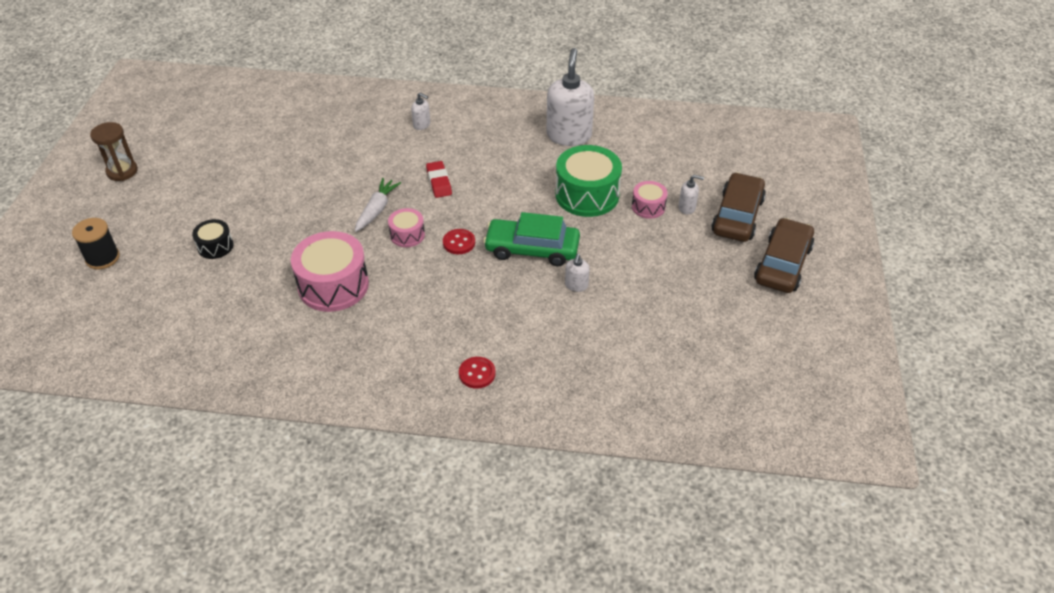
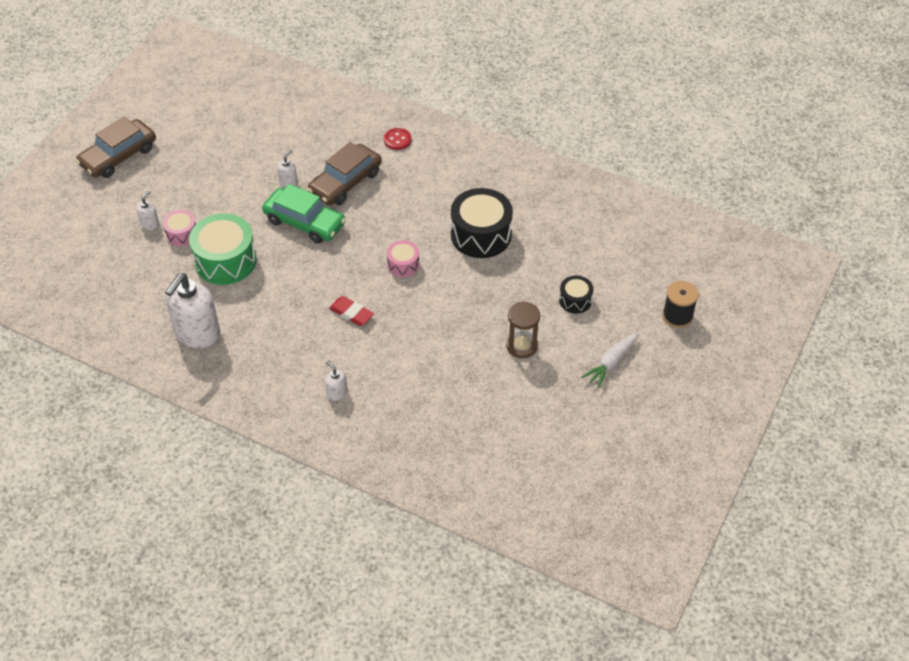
camera: 160 degrees left, 5 degrees up
(122, 171) = (663, 419): brown hourglass -> brown hourglass (522, 346)
(333, 285) = (481, 235): pink drum -> black drum
(377, 209) = (420, 299): white carrot -> white carrot (611, 363)
(439, 182) = (351, 313): red eraser -> red eraser turned 60 degrees counterclockwise
(459, 243) = (362, 245): red button -> none
(687, 208) = (150, 224): white soap dispenser -> white soap dispenser turned 90 degrees clockwise
(737, 216) = (115, 205): brown car -> brown car (345, 182)

